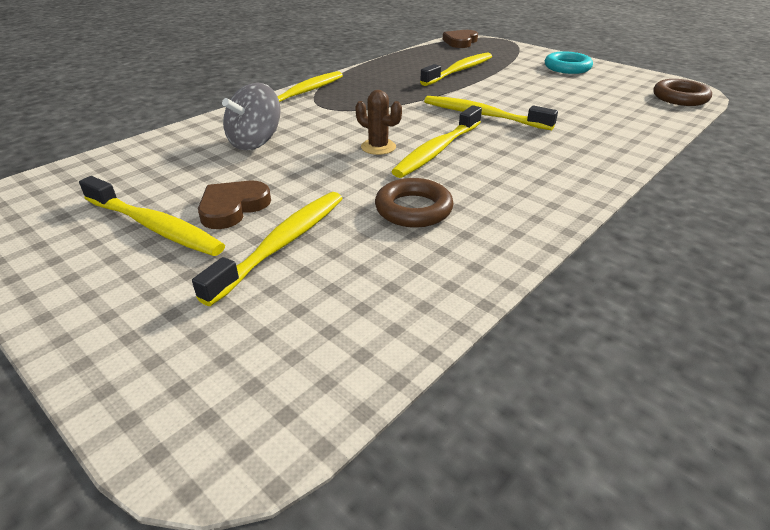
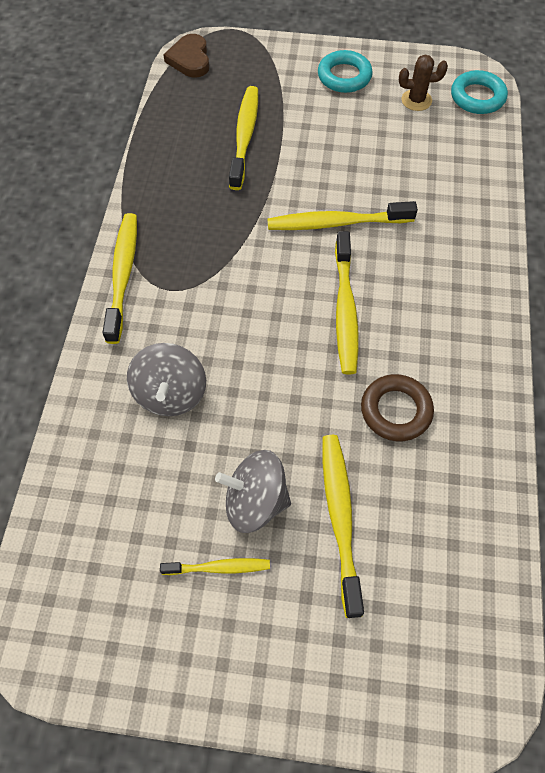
camera: 35 degrees left, 25 degrees up
(154, 226) = (218, 567): yellow toothbrush -> yellow toothbrush, size x0.57
(233, 207) = (255, 501): brown heart -> grey spinning top
(378, 147) = (291, 334): brown cactus -> brown cactus (416, 100)
(680, 98) = (477, 97): brown ring -> turquoise ring

